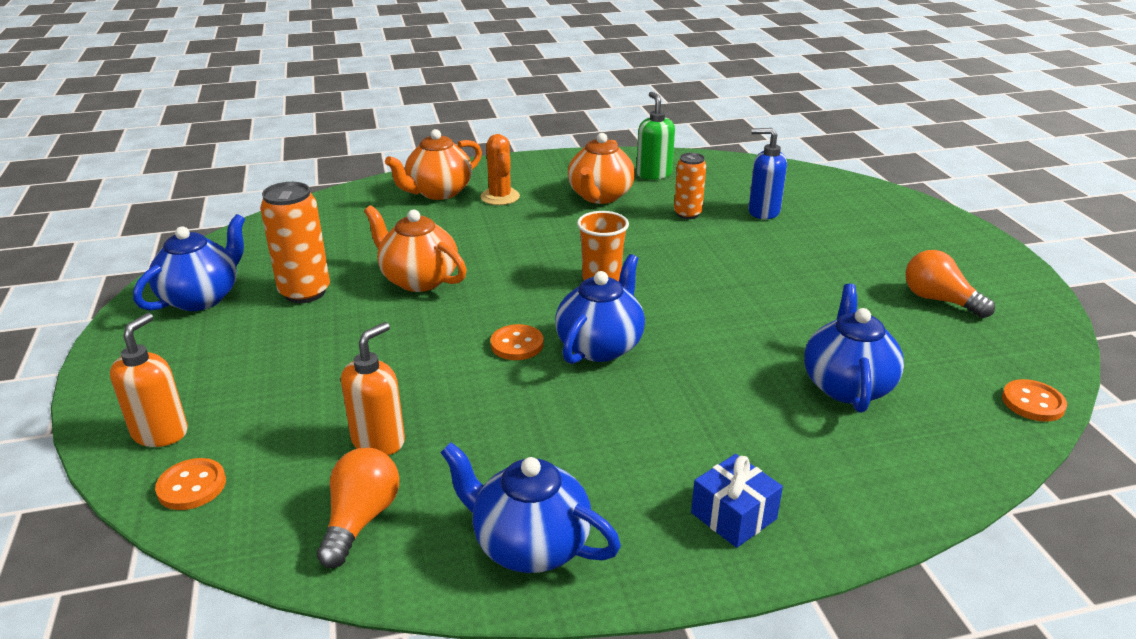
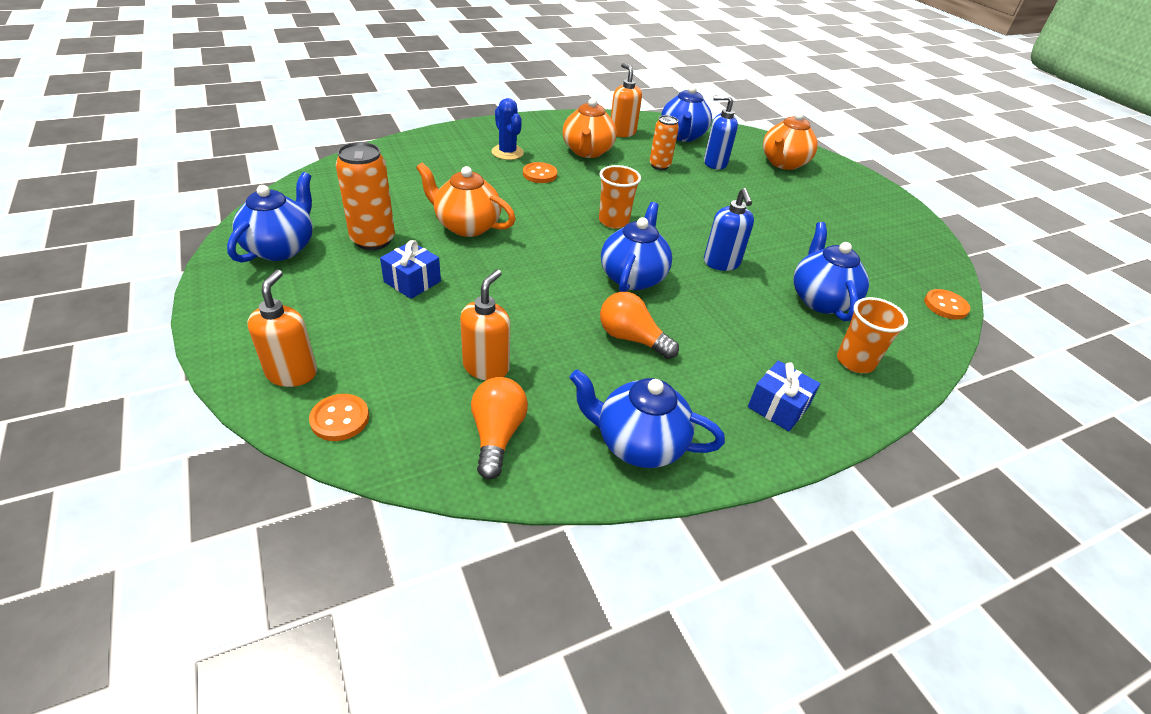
camera: 15 degrees left, 10 degrees up
(331, 340) = (412, 281): none -> blue gift
(438, 192) = (455, 149): orange teapot -> orange teapot (783, 163)
(500, 197) = (507, 152): orange cactus -> blue cactus
(517, 344) = (568, 279): orange button -> orange button (539, 174)
(653, 174) = (622, 132): green soap dispenser -> orange soap dispenser
(725, 334) = (721, 263): none -> blue soap dispenser
(732, 178) = (682, 136): none -> blue teapot
(866, 467) = (855, 361): none -> orange cup
(939, 300) = (860, 231): orange light bulb -> orange light bulb (631, 338)

